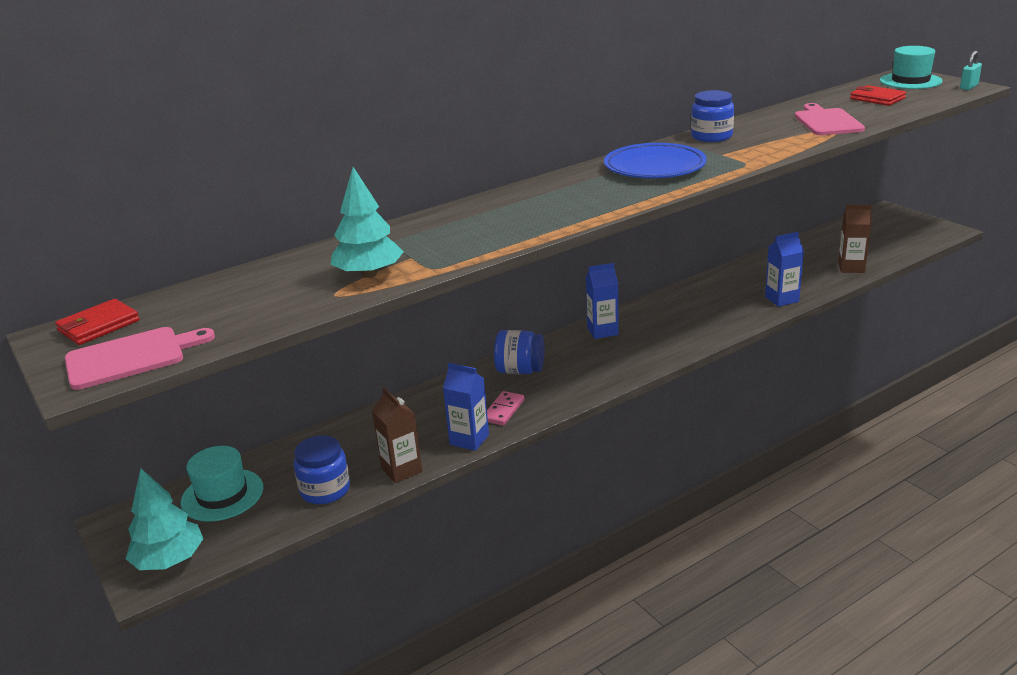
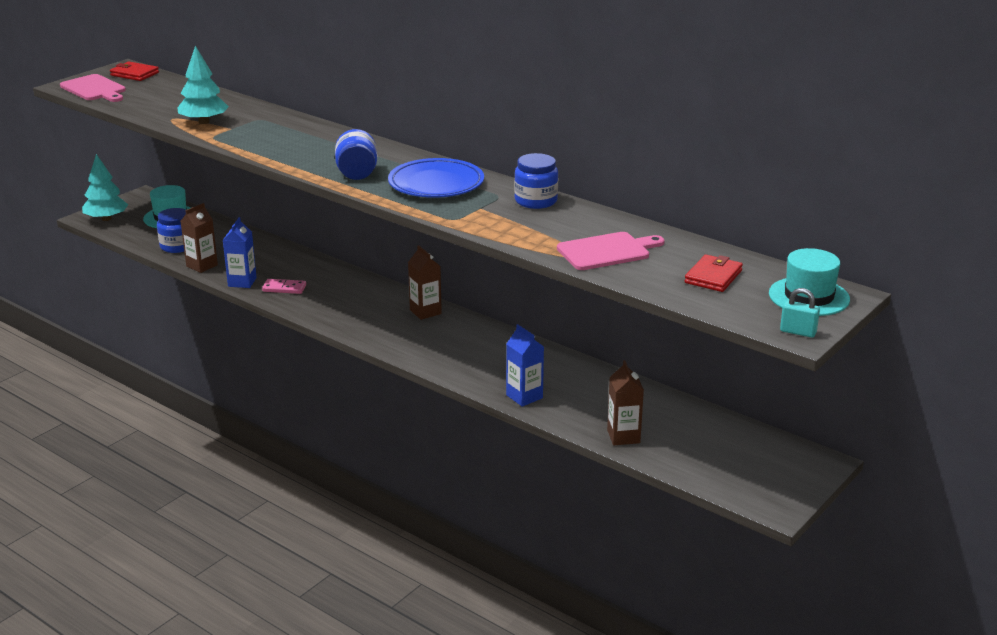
camera: 70 degrees right, 0 degrees up
(520, 370) = (347, 286): blue jar -> blue jar (357, 174)
(602, 331) = (425, 312): blue carton -> brown carton

